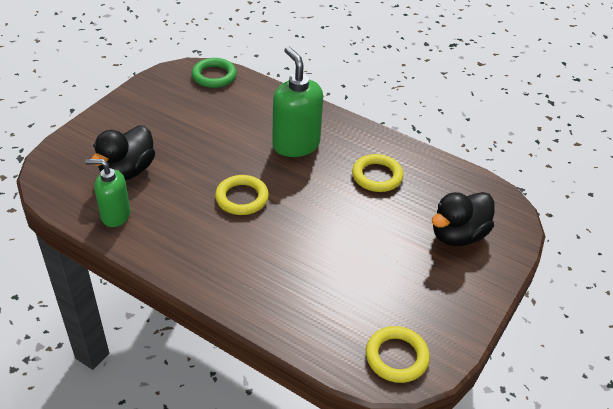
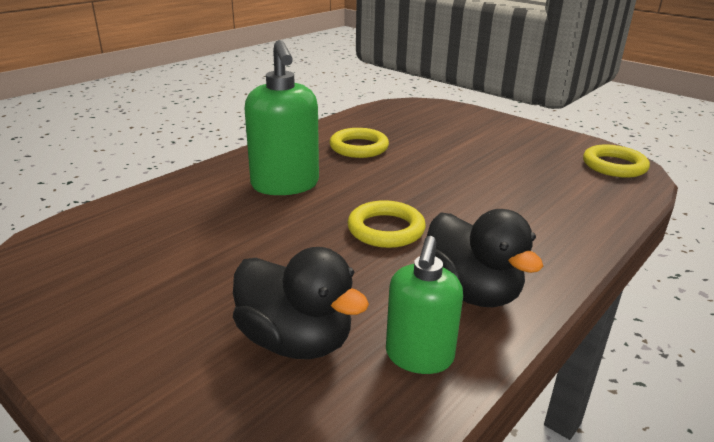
camera: 80 degrees left, 15 degrees down
(214, 76) = (70, 236): green ring -> none
(295, 144) = (285, 185): green soap dispenser -> green soap dispenser turned 90 degrees counterclockwise
(458, 235) = (449, 125): black duck -> black duck (471, 292)

